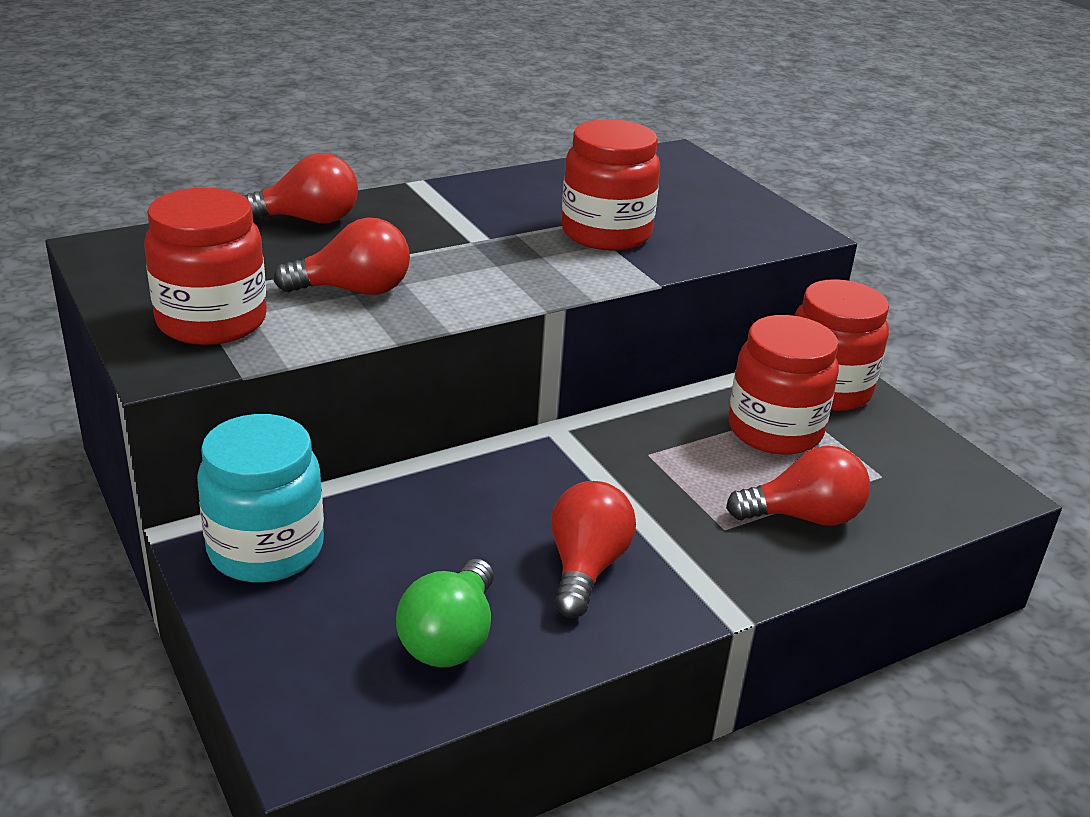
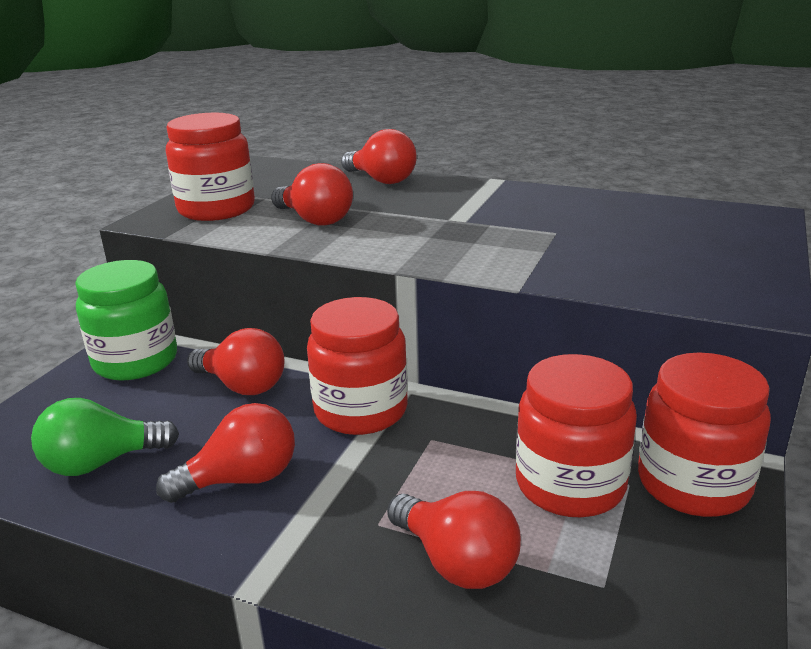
camera: 55 degrees right, 5 degrees down
(266, 549) = (135, 361): turquoise jar -> green jar
(426, 505) = (242, 386): none -> red light bulb
(606, 233) = (559, 245): red jar -> red jar (361, 410)

